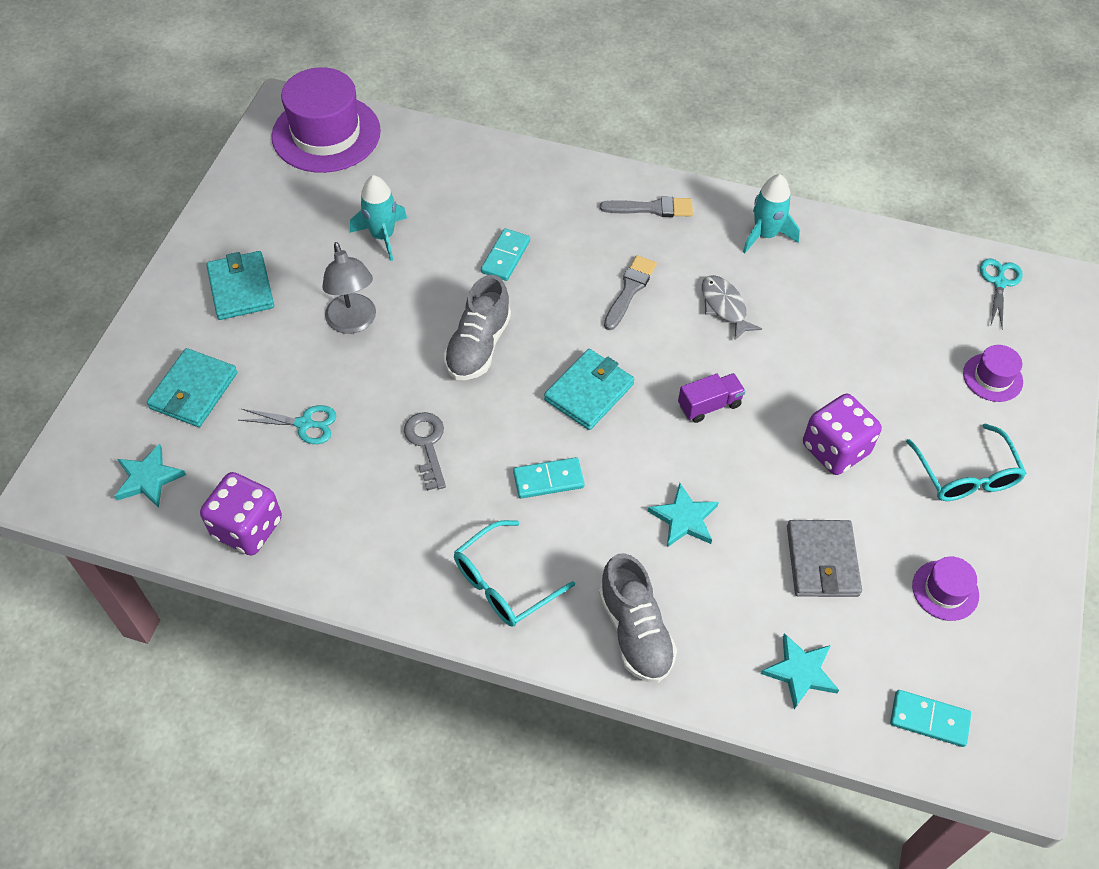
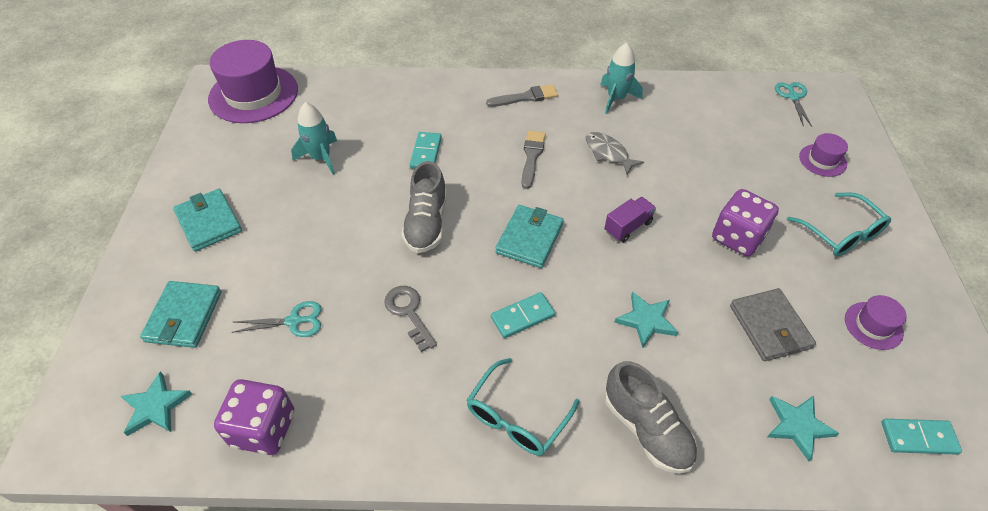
camera: 15 degrees left, 5 degrees down
(353, 323) = (315, 228): grey lamp -> none

